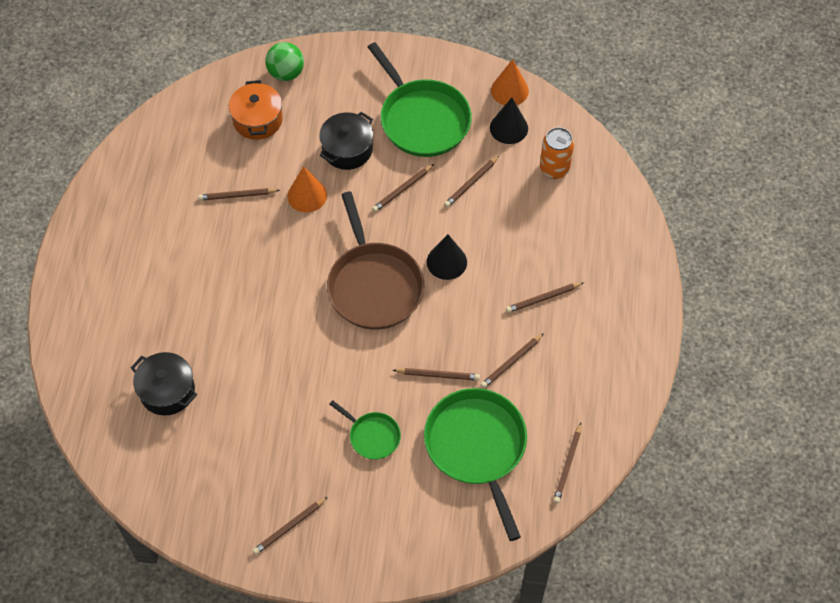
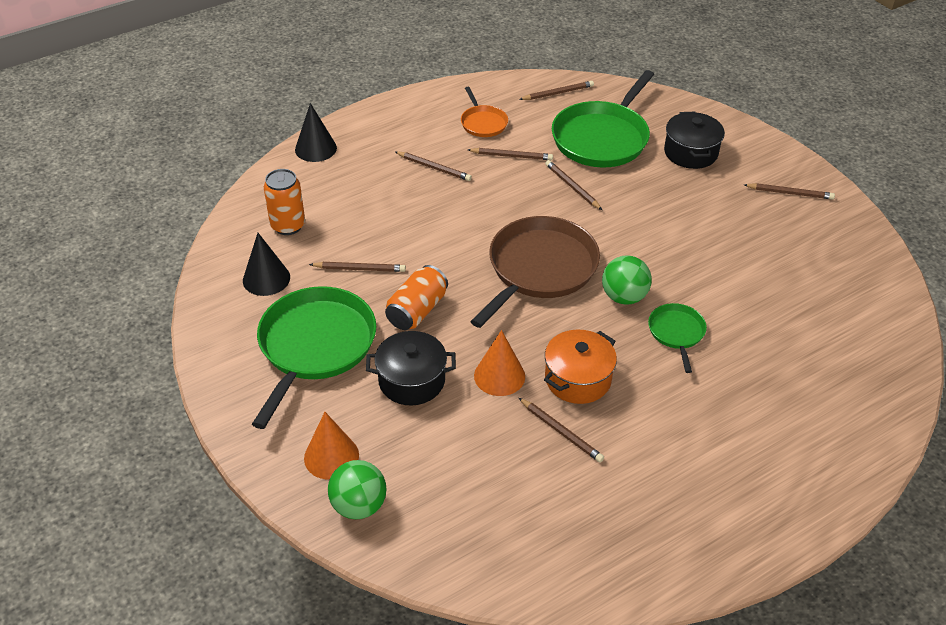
camera: 130 degrees left, 15 degrees down
(167, 391) = (802, 335): black pot -> black pot (690, 152)
(258, 120) = (450, 484): orange pot -> orange pot (577, 379)
(301, 315) = (624, 297): none -> green ball
(372, 436) = (667, 192): green pan -> green pan (676, 333)
(402, 189) = (417, 310): brown pencil -> orange can
(446, 262) = (462, 238): black cone -> black cone (315, 148)
(509, 90) = (215, 303): orange cone -> orange cone (331, 456)
(573, 374) = (483, 123): none -> orange pan

